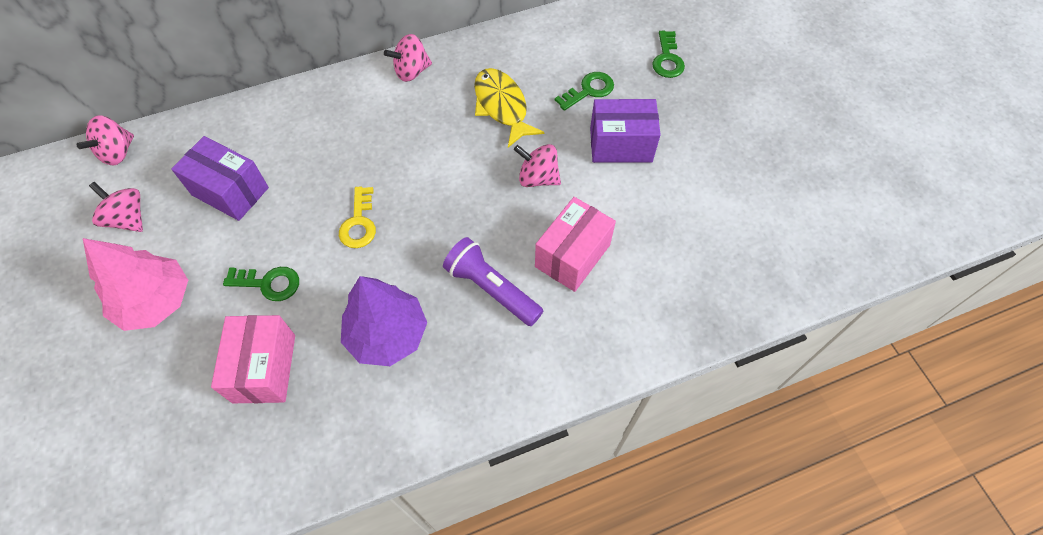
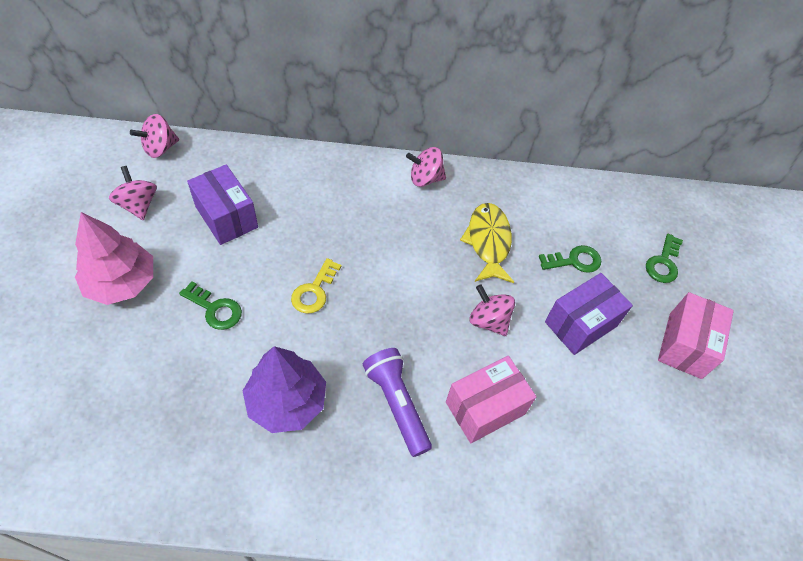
camera: 20 degrees right, 5 degrees down
(264, 368) = (173, 381): pink box -> pink box (685, 345)
(620, 145) = (580, 324): purple box -> purple box turned 60 degrees counterclockwise

